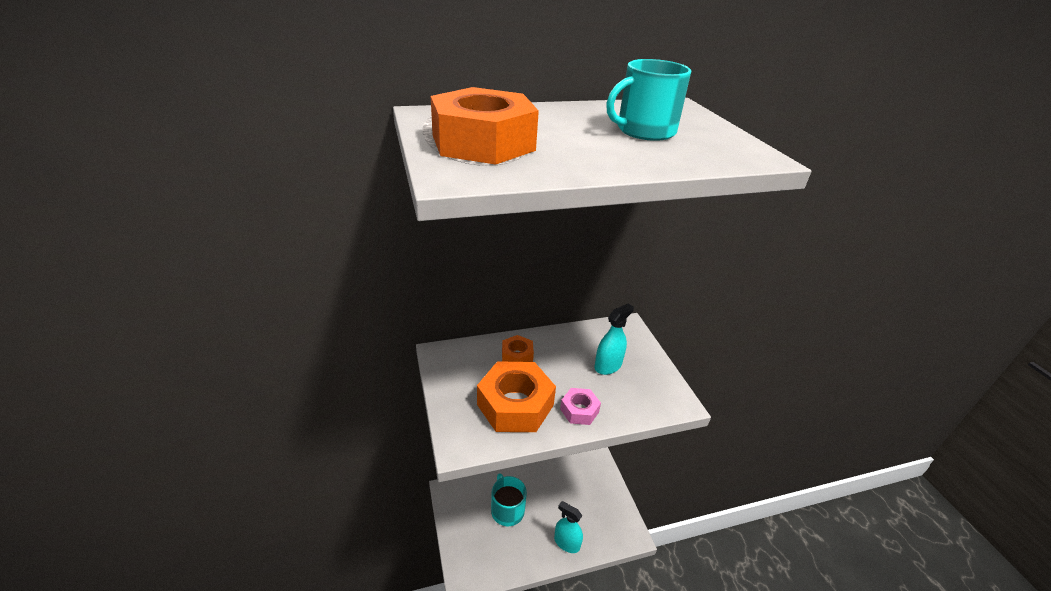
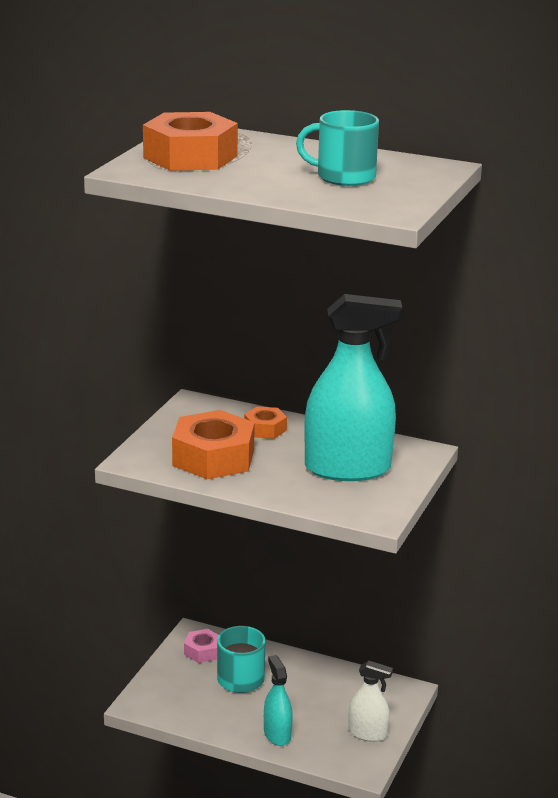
camera: 40 degrees right, 10 degrees down
(579, 410) = (267, 483): pink nut -> pink nut (203, 651)
(608, 366) = (347, 468): turquoise spray bottle -> turquoise spray bottle, size x2.03
(609, 505) = (367, 733): none -> white spray bottle

